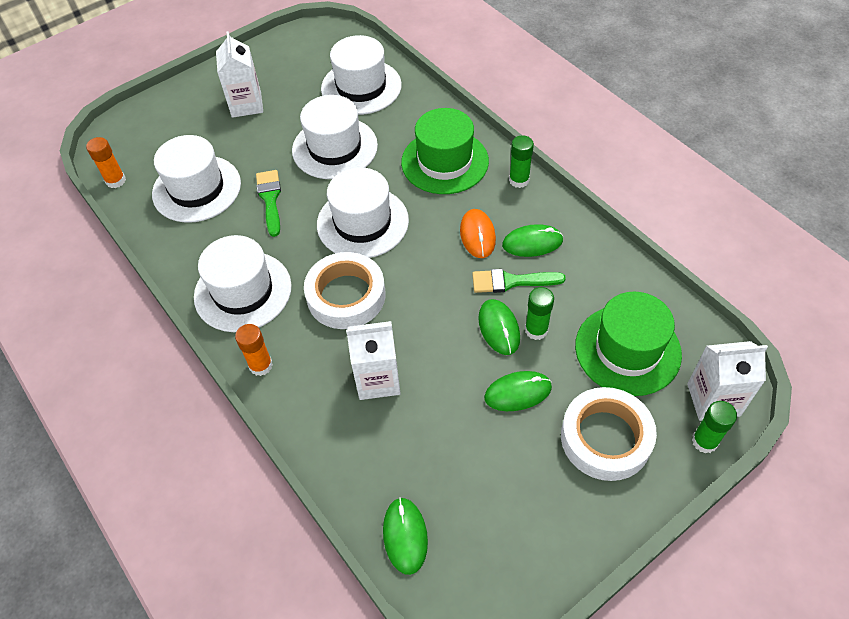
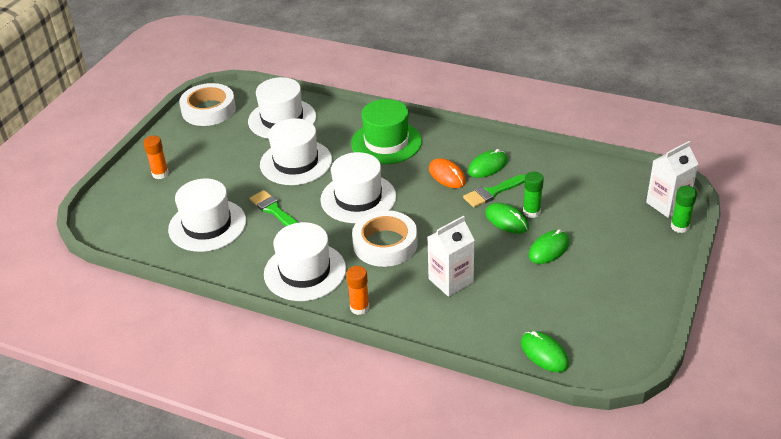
camera: 30 degrees left, 15 degrees down
(115, 181) = (131, 245): orange glue stick -> orange glue stick (160, 174)
(246, 104) = (198, 160): white carton -> none
(519, 180) = (448, 135): green glue stick -> none
(605, 438) = (622, 249): white tape -> white tape (208, 110)
(627, 350) = (597, 199): green hat -> none

